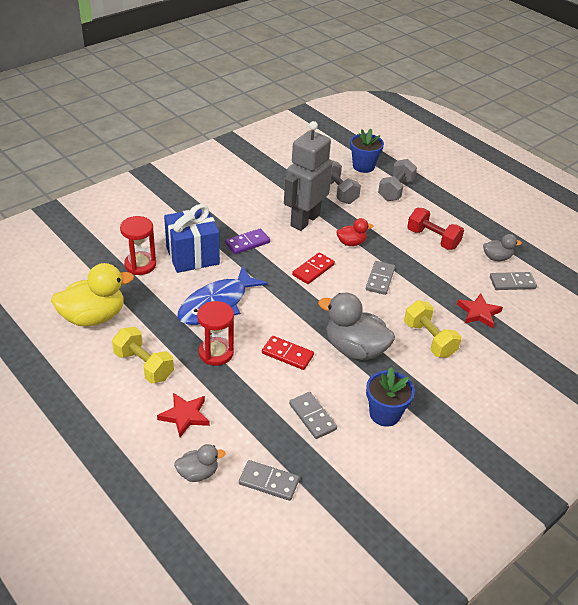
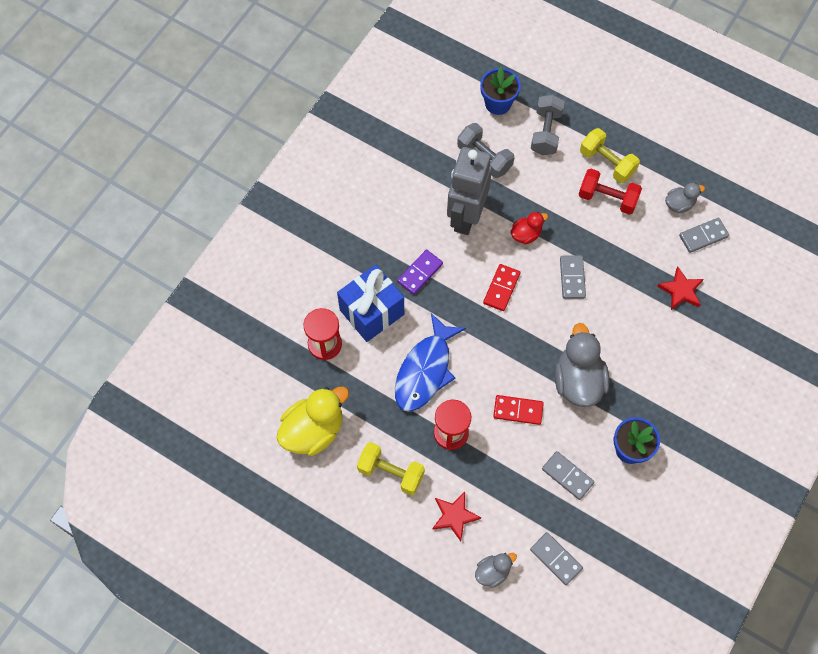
camera: 15 degrees left, 25 degrees up
(269, 482) = (556, 559): grey domino -> grey domino turned 45 degrees clockwise
(354, 349) = (578, 381): grey duck -> grey duck turned 75 degrees clockwise
(429, 339) = (643, 343): yellow dumbbell -> yellow dumbbell (607, 163)

